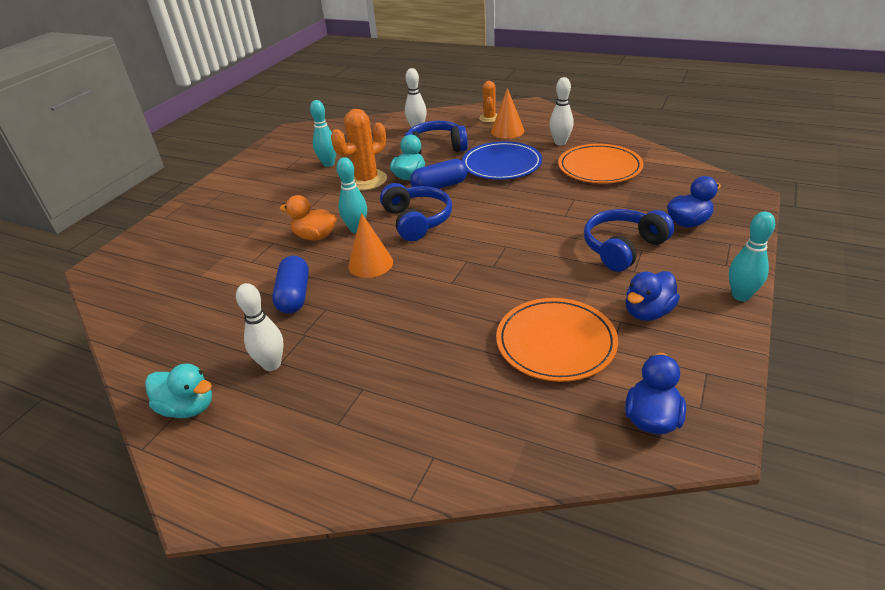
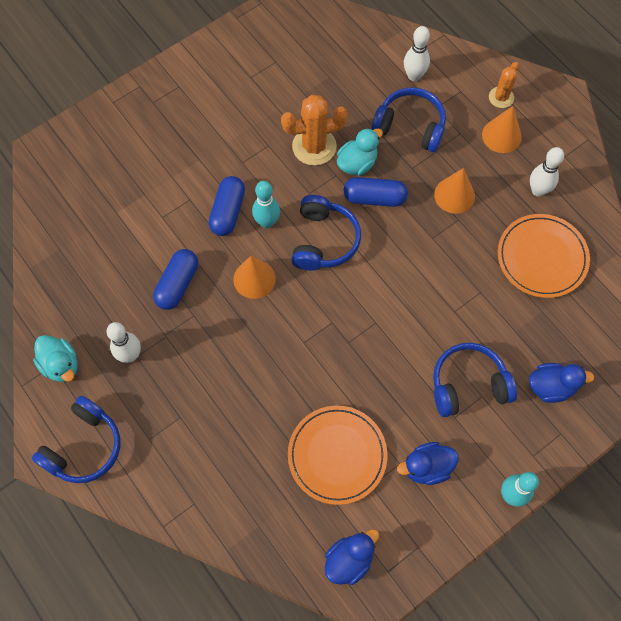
camera: 25 degrees right, 30 degrees up
(256, 469) = (84, 447): none -> blue headphones
(315, 236) = (228, 212): orange duck -> blue capsule
(328, 164) = (293, 93): turquoise bowling pin -> none
(501, 164) = (454, 195): blue plate -> orange cone

